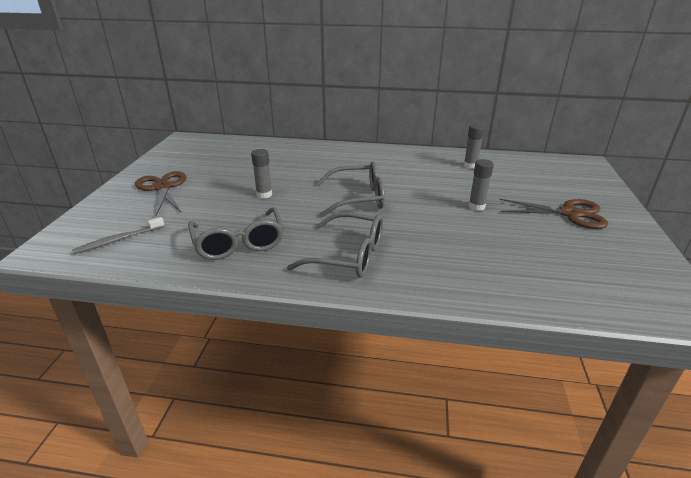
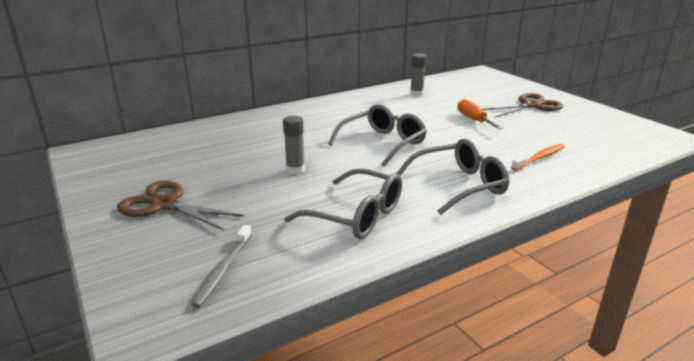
camera: 40 degrees left, 5 degrees down
(469, 265) = (540, 158): none -> orange toothbrush
(476, 207) = (473, 120): grey glue stick -> orange screwdriver

